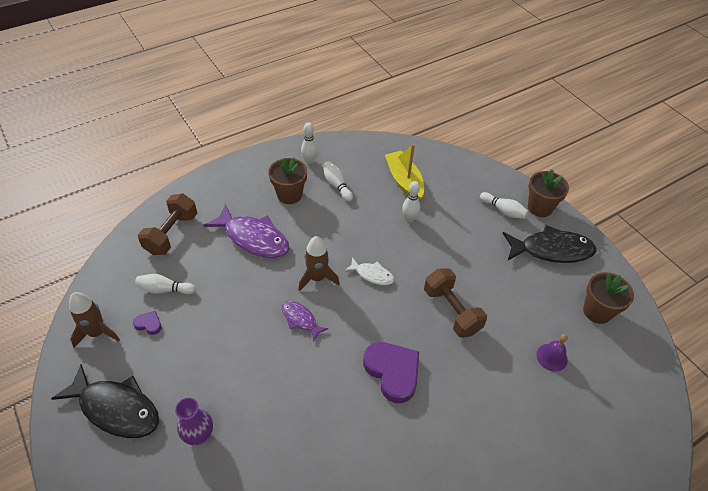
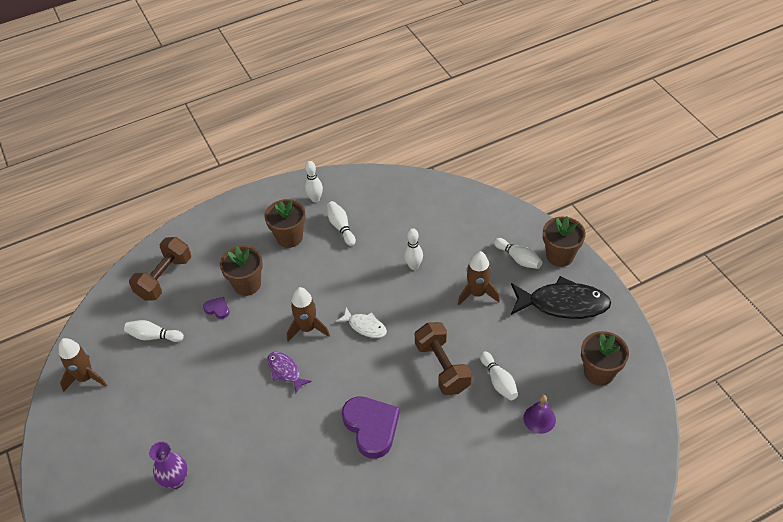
camera: 10 degrees right, 0 degrees up
(116, 408) = (100, 451): black fish -> none
(149, 324) = (136, 371): purple heart -> purple heart (217, 309)
(253, 238) = (247, 284): purple fish -> brown flower pot
(404, 181) = (414, 223): yellow boat -> none
(472, 242) = (477, 293): none -> brown rocket
(507, 323) = (498, 381): none -> white bowling pin

